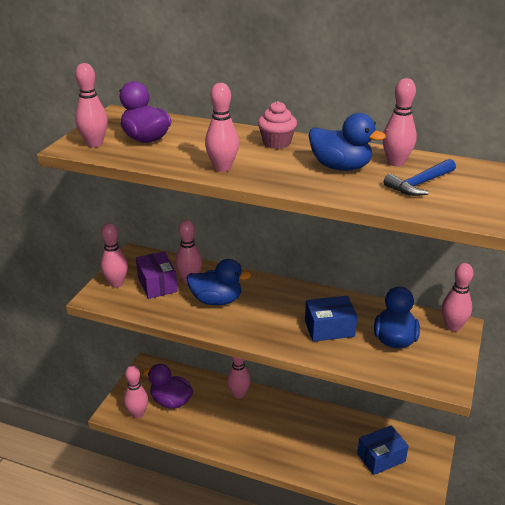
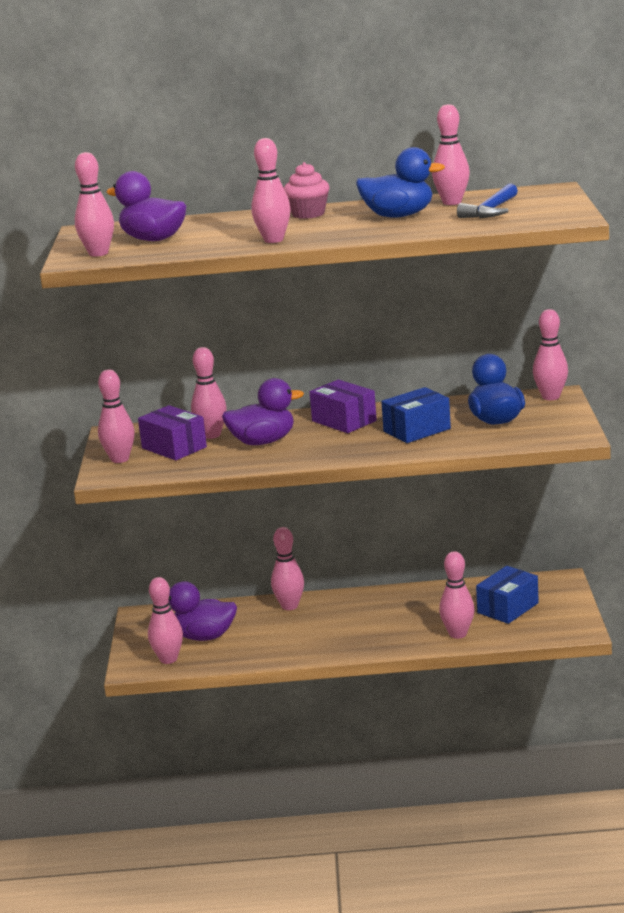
camera: 20 degrees left, 10 degrees down
(216, 300) = (263, 442): blue duck -> purple duck
(285, 298) = (344, 421): none -> purple box
(332, 470) = (458, 634): none -> pink bowling pin

